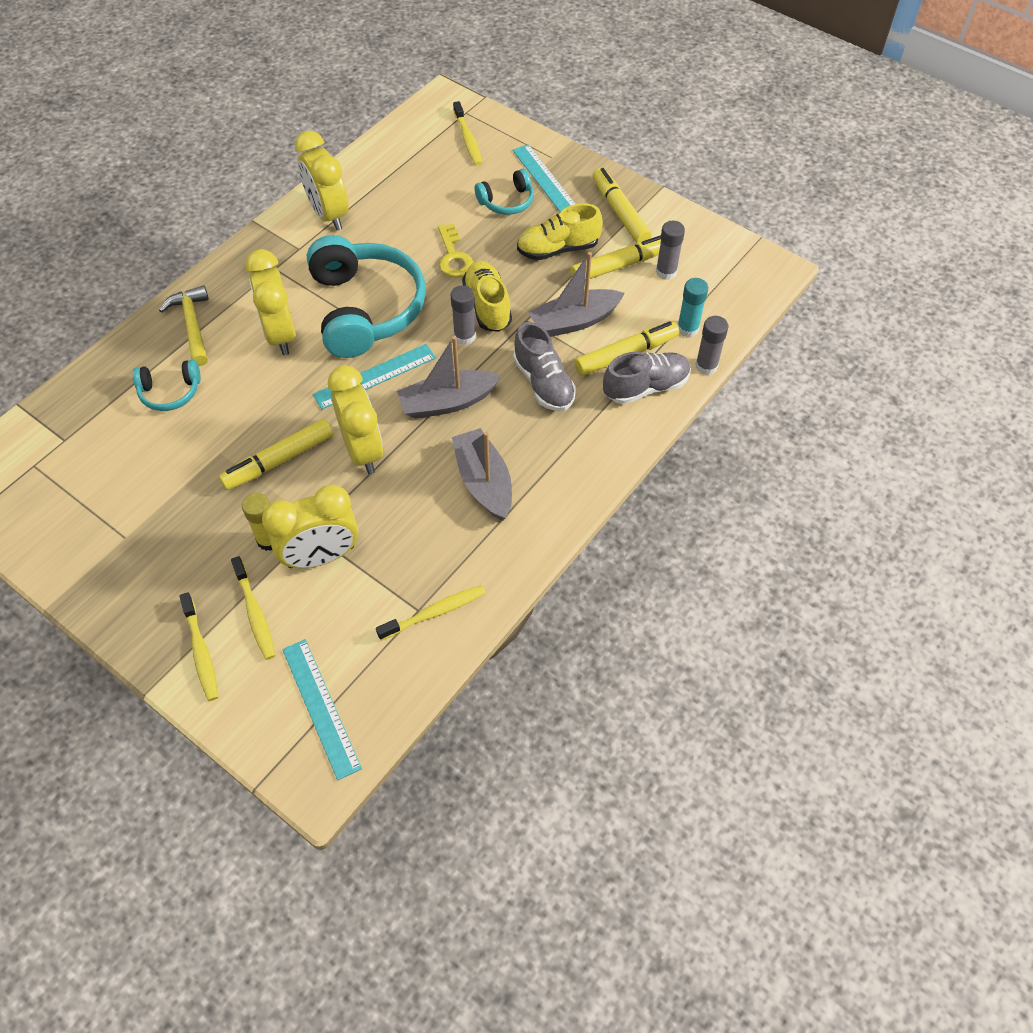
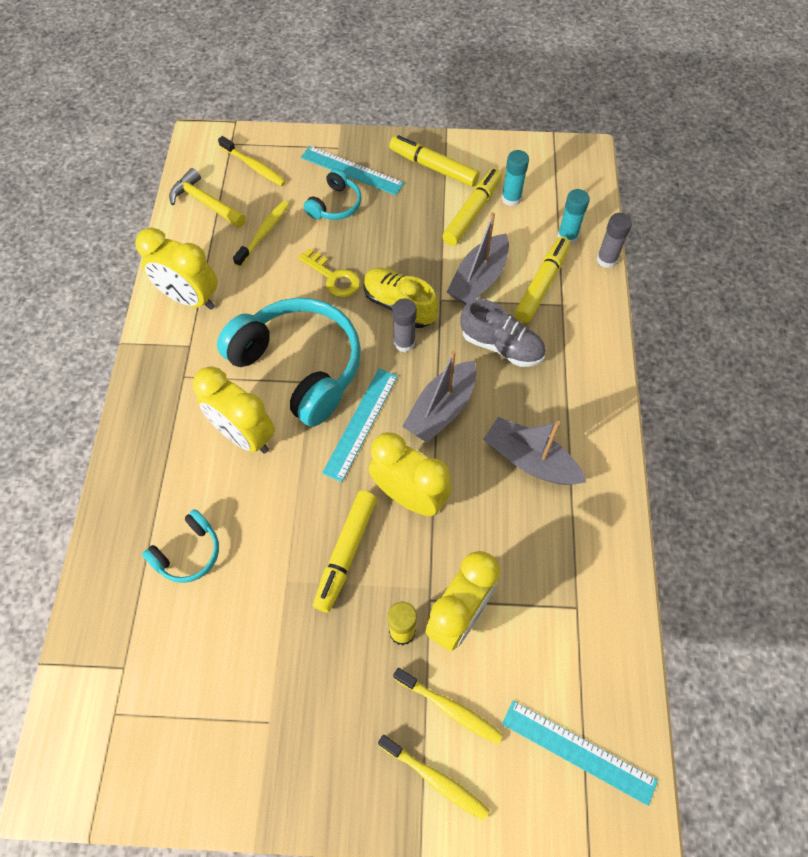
camera: 35 degrees left, 5 degrees up
(192, 325) = (152, 475): yellow hammer -> yellow hammer (205, 203)
(435, 612) = (592, 600): yellow toothbrush -> yellow toothbrush (264, 233)
(558, 249) = (412, 224): yellow shoe -> none
(646, 387) = (579, 303): grey shoe -> none
(666, 272) = (511, 198): grey glue stick -> turquoise glue stick

